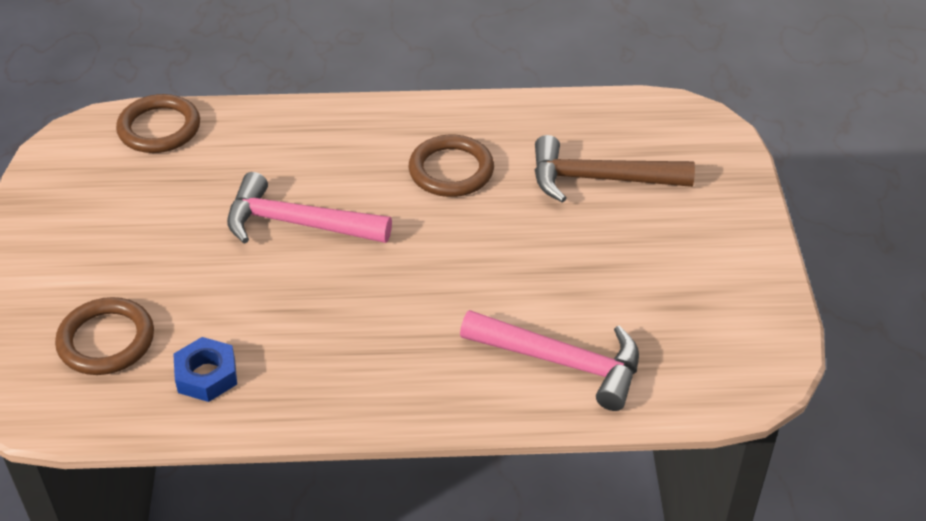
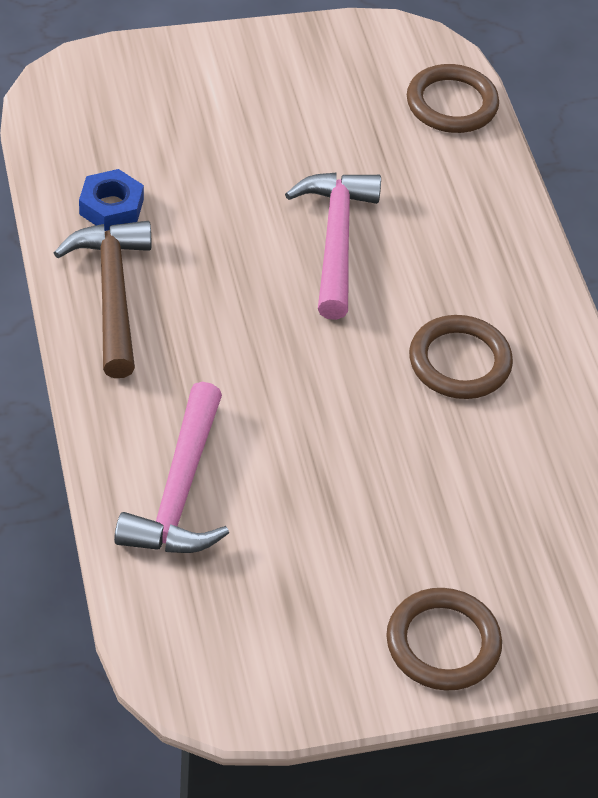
camera: 75 degrees right, 5 degrees up
(106, 340) = (142, 128): brown ring -> brown ring (443, 643)
(600, 179) = (487, 509): brown hammer -> brown hammer (112, 294)

